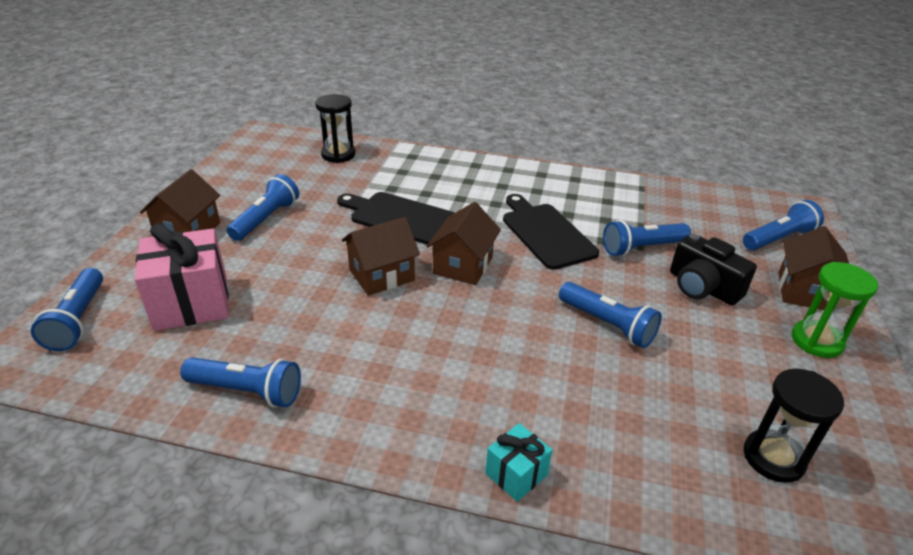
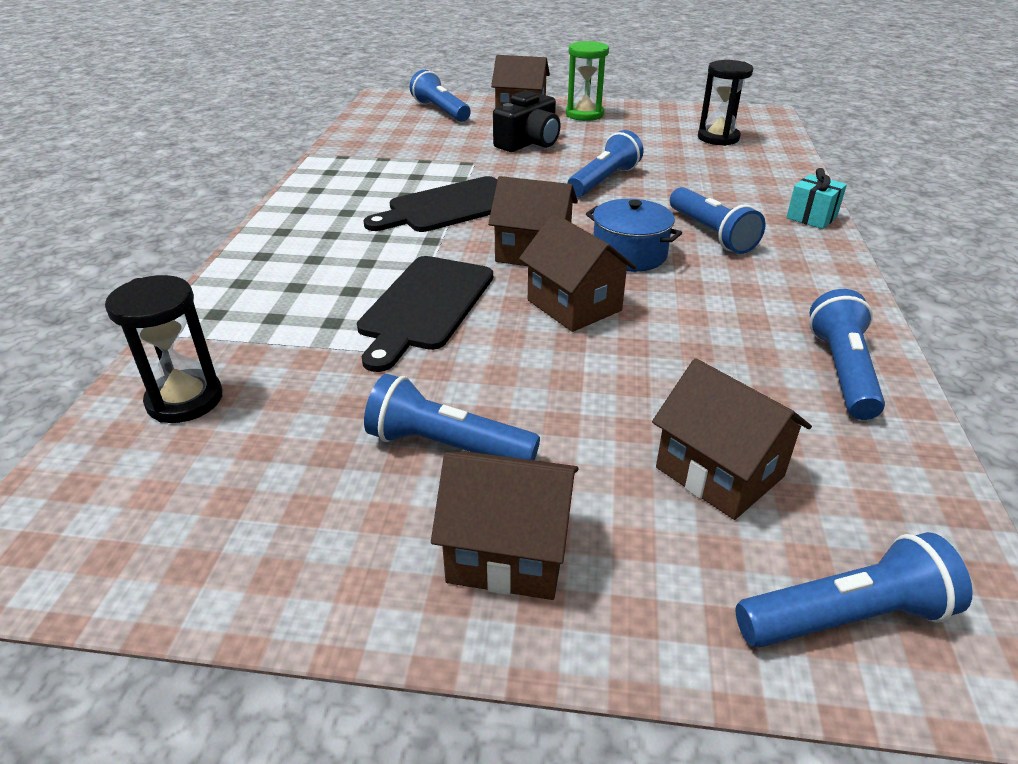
camera: 95 degrees left, 0 degrees up
(191, 303) = (719, 472): pink gift -> brown house
(451, 314) = (629, 254): none -> blue pot
(641, 248) = (470, 162): blue flashlight -> blue flashlight (711, 234)

